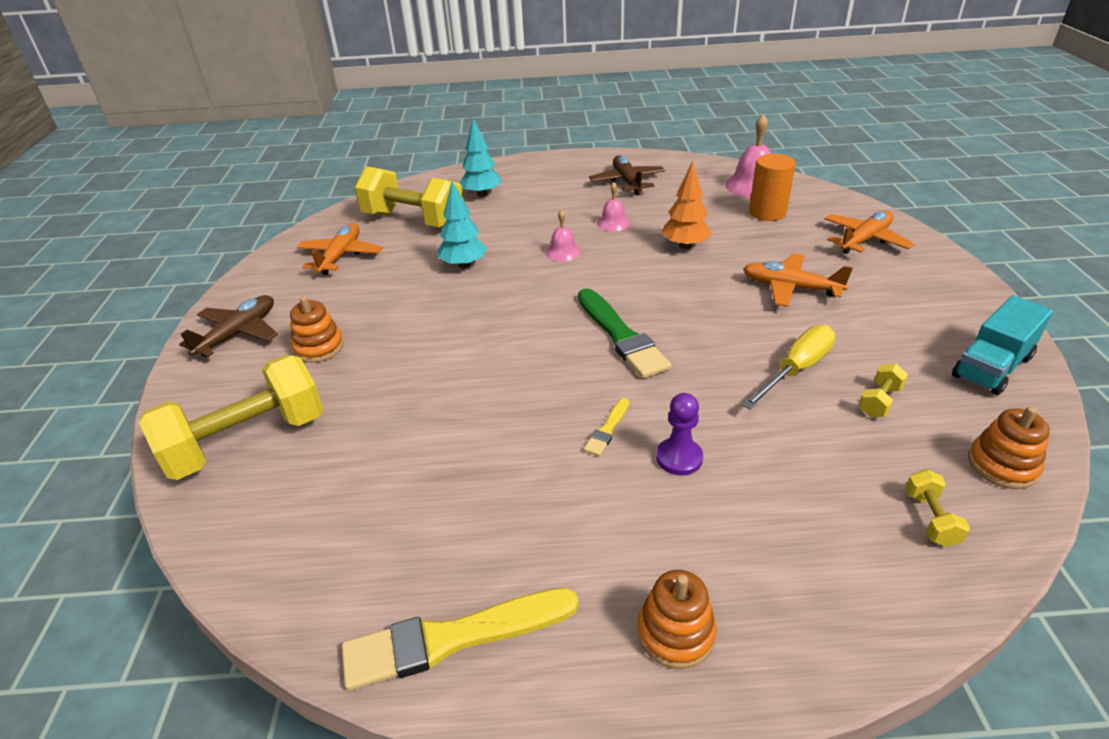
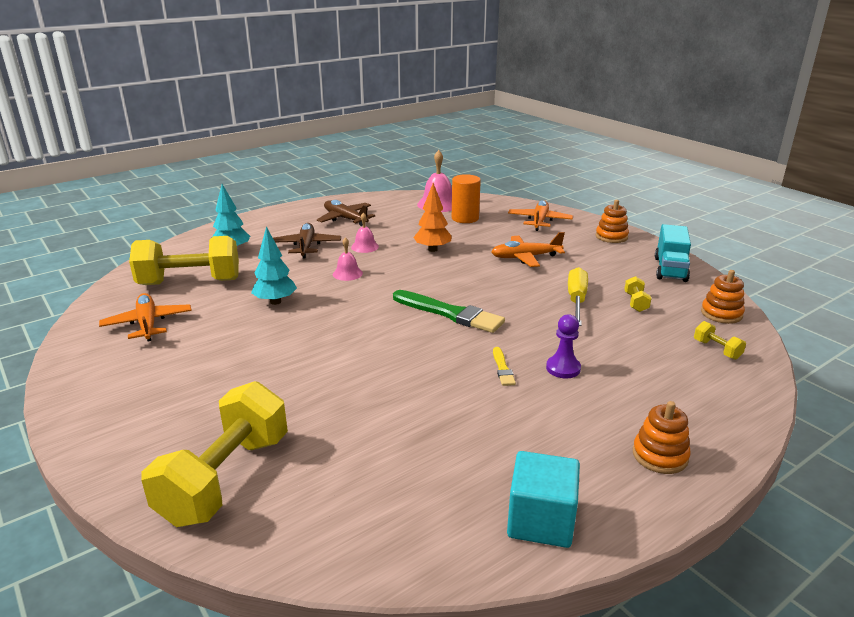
camera: 35 degrees left, 10 degrees down
(238, 334) = (112, 408): brown plane -> brown plane (306, 246)
(319, 347) = (211, 393): orange stacking toy -> orange stacking toy (611, 237)
(453, 638) = (540, 521): yellow brush -> turquoise cube

